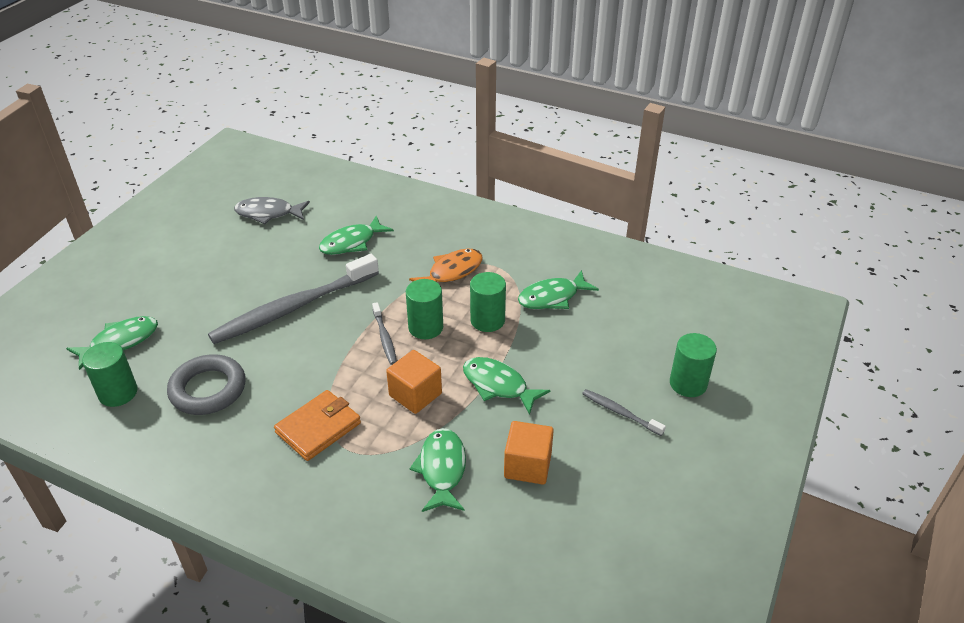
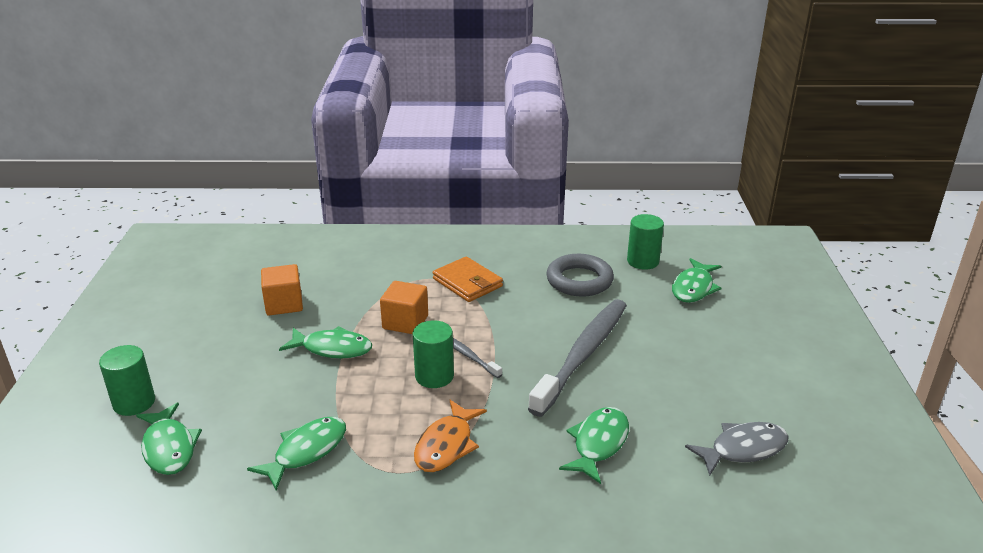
camera: 155 degrees right, 10 degrees down
(318, 428) = (467, 282): orange wallet -> orange wallet turned 60 degrees counterclockwise
(442, 469) = (352, 285): green fish -> green fish (169, 448)
(487, 320) = (372, 402): green cylinder -> none
(620, 413) = (207, 359): grey toothbrush -> none

